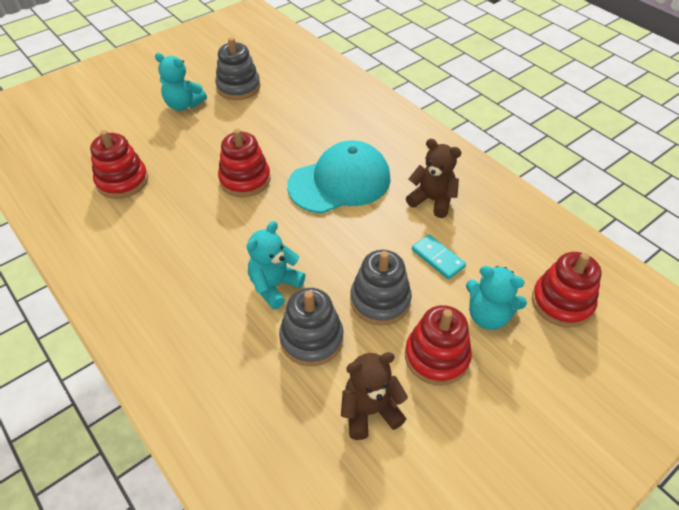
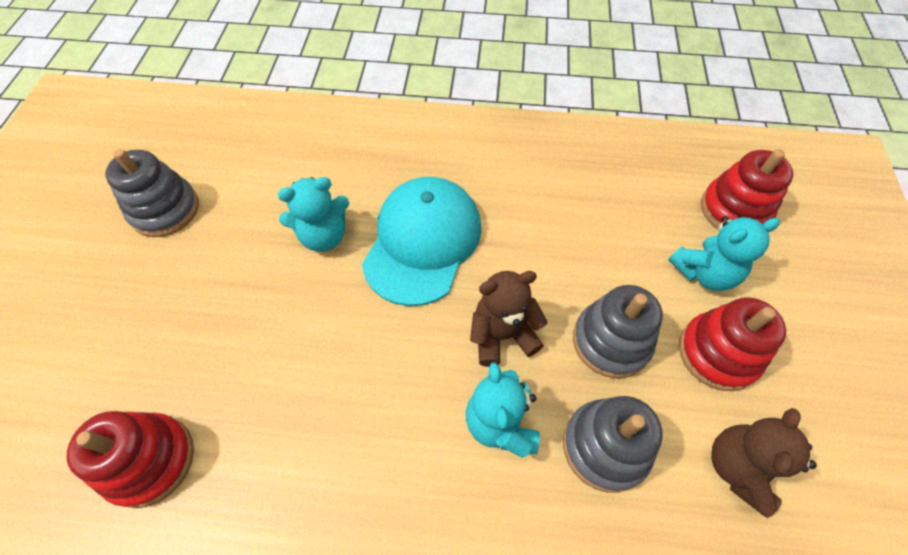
camera: 45 degrees left, 10 degrees up
(183, 105) = (114, 285): turquoise teddy bear -> turquoise teddy bear (324, 236)
(245, 180) = (316, 323): red stacking toy -> none
(432, 200) = (530, 193): brown teddy bear -> brown teddy bear (502, 335)
(438, 258) = (604, 250): turquoise domino -> none

